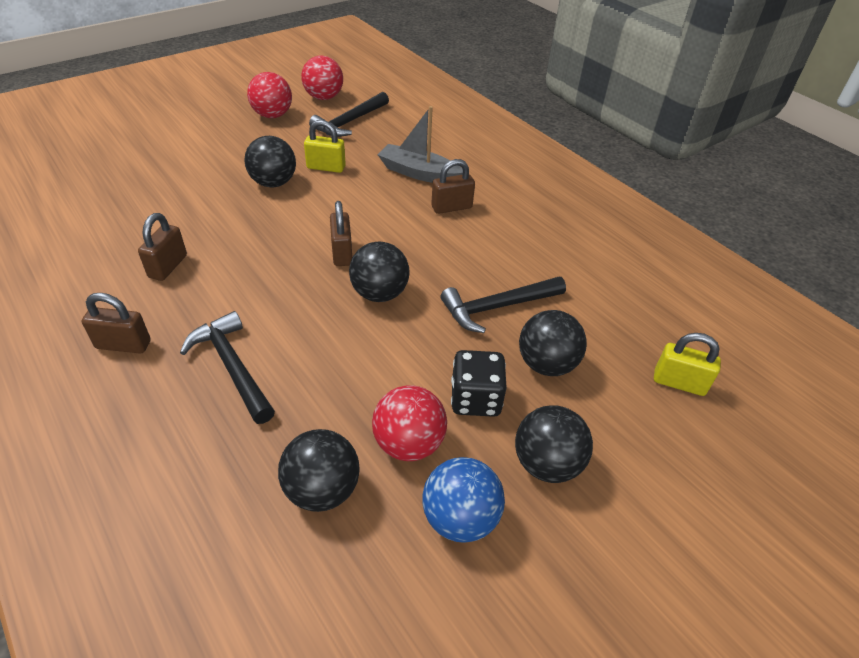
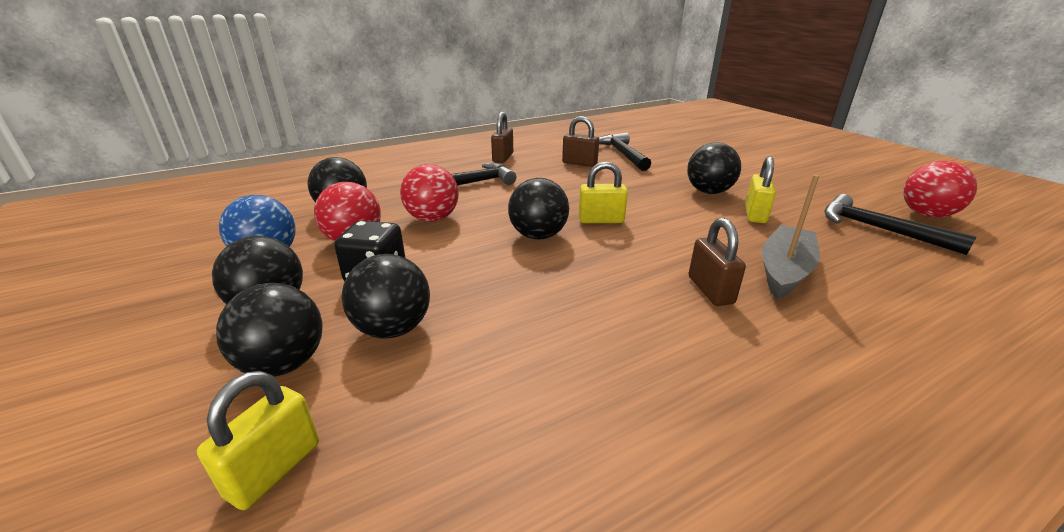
camera: 100 degrees right, 15 degrees down
(272, 115) = (844, 189): red ball -> red ball (432, 219)
(342, 253) = (601, 220): brown padlock -> yellow padlock
(497, 307) = (501, 304): black hammer -> black hammer (622, 154)
(606, 417) = (284, 364): none -> black ball

